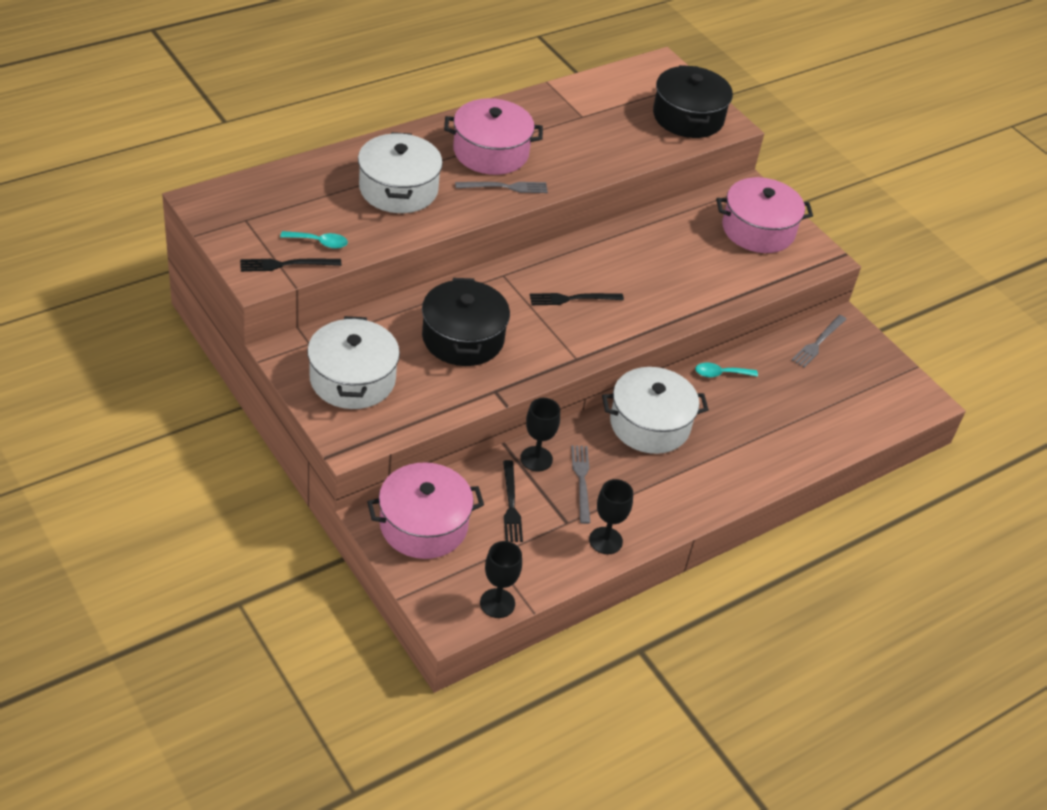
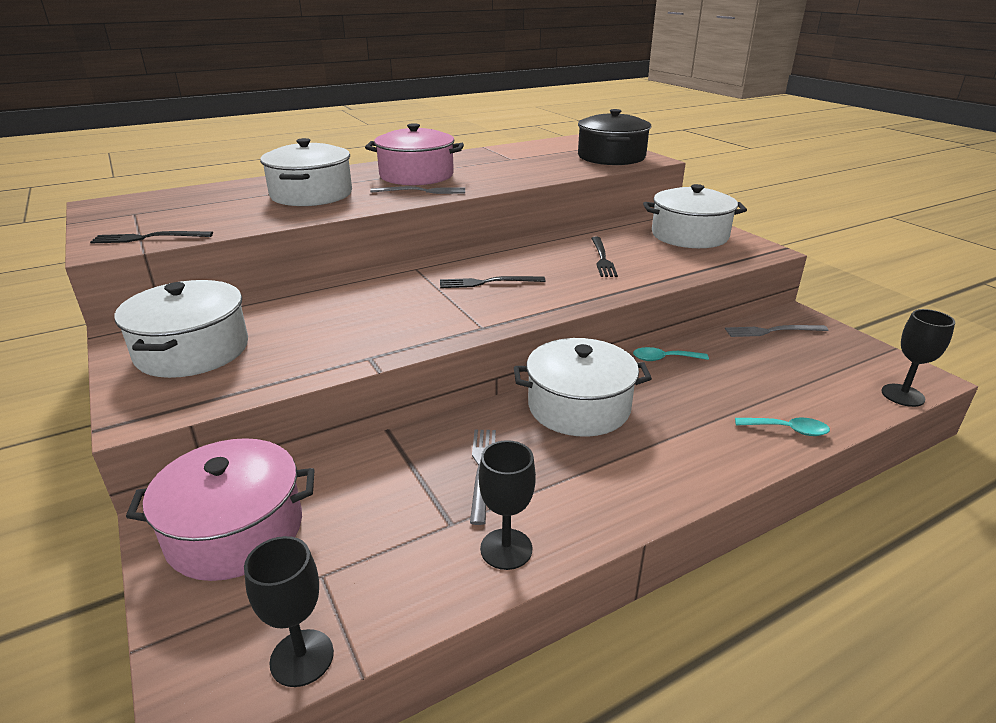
camera: 10 degrees right, 15 degrees down
(319, 242) = (200, 224): turquoise spoon -> turquoise spoon (787, 430)
(462, 338) = (349, 314): black pot -> none
(511, 504) = (375, 501): black fork -> black fork (602, 258)
(536, 459) = (425, 445): black goblet -> black goblet (902, 395)
(758, 230) = (689, 235): pink pot -> white pot
(818, 342) = (772, 331): grey fork -> grey fork turned 45 degrees clockwise

